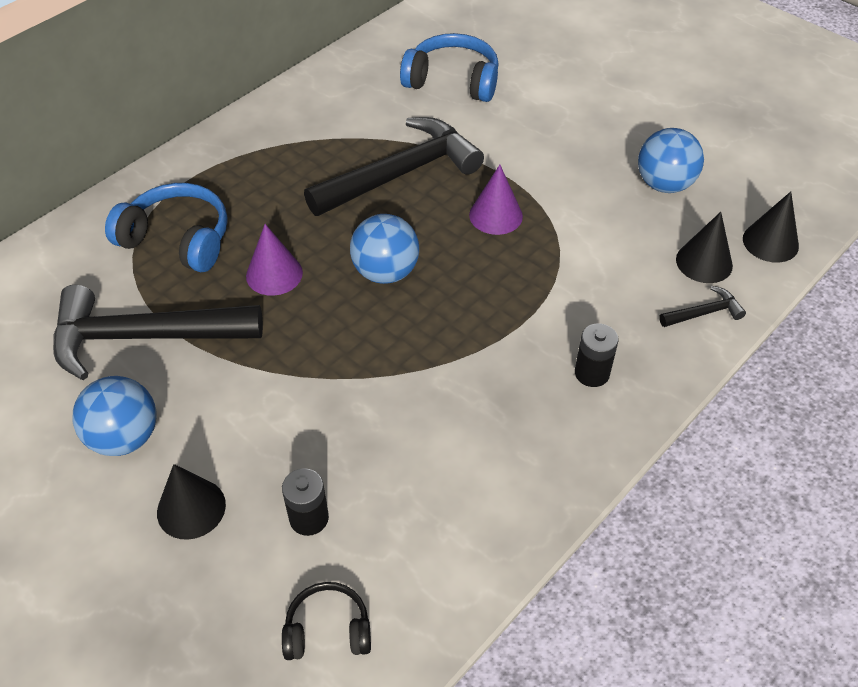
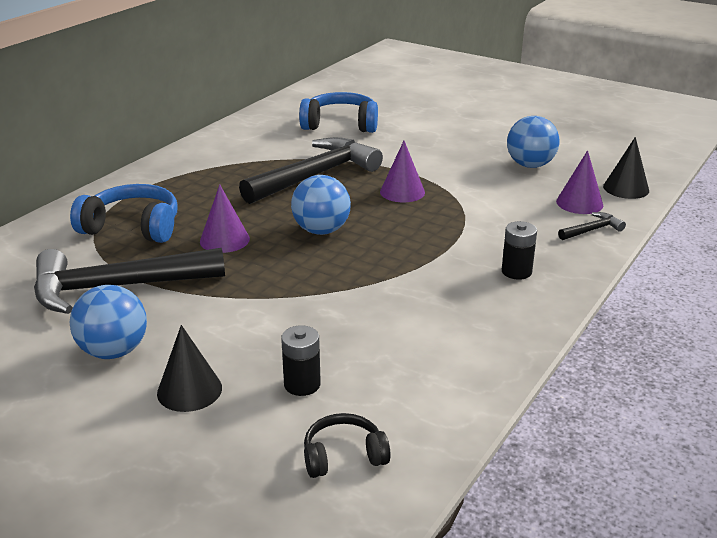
camera: 10 degrees left, 20 degrees down
(704, 262) = (579, 203): black cone -> purple cone

